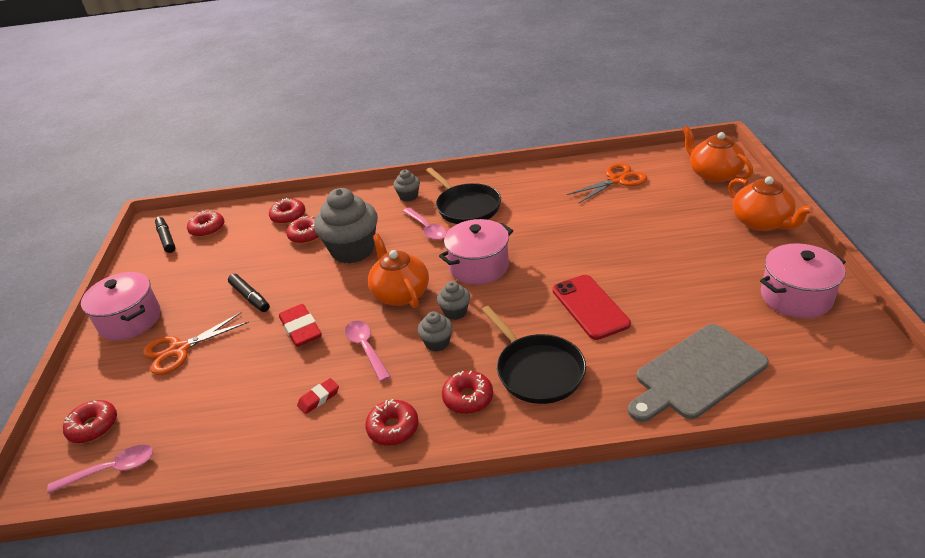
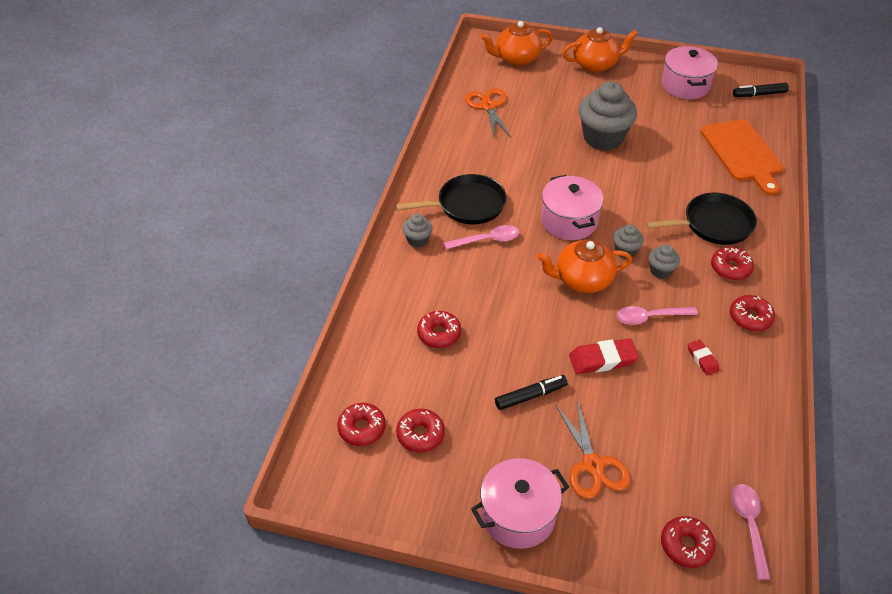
camera: 75 degrees left, 10 degrees up
(166, 238) = (356, 475): black marker -> black marker (759, 94)
(288, 216) = (387, 345): red donut -> red donut (420, 434)
(353, 250) = (492, 301): grey cupcake -> grey cupcake (603, 138)
(590, 307) = (653, 176): red phone -> none
(697, 373) = (742, 153): grey cutting board -> orange cutting board

